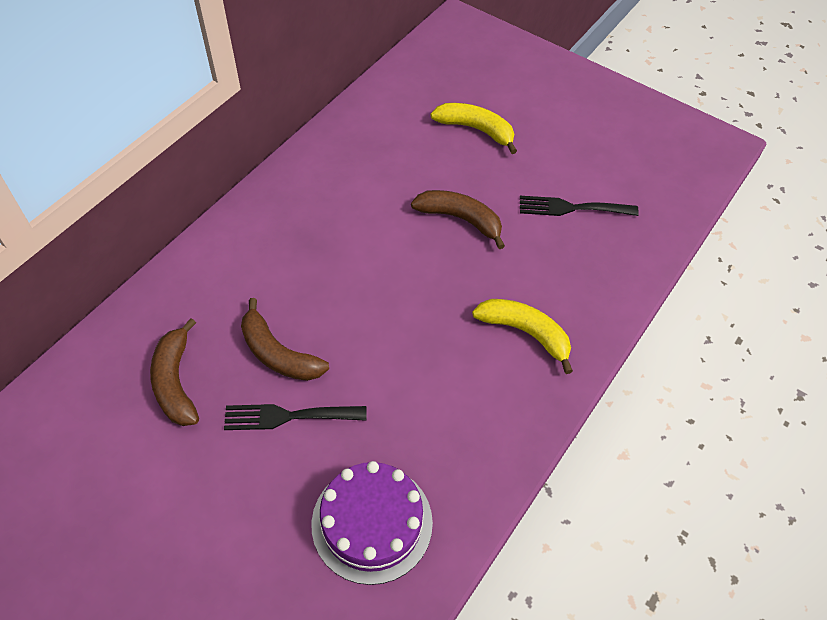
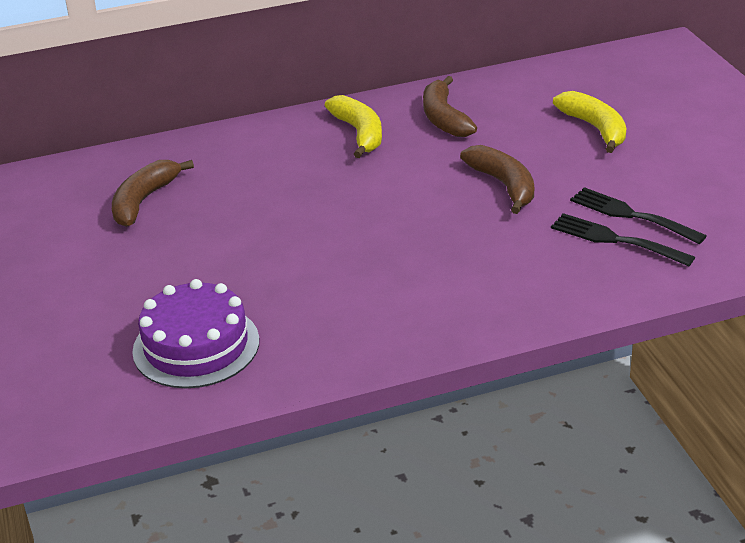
camera: 40 degrees right, 20 degrees down
(278, 354) = (240, 214): brown banana -> brown banana (444, 118)
(288, 416) = (204, 255): black fork -> black fork (615, 240)
(525, 333) = (475, 283): yellow banana -> yellow banana (359, 133)

